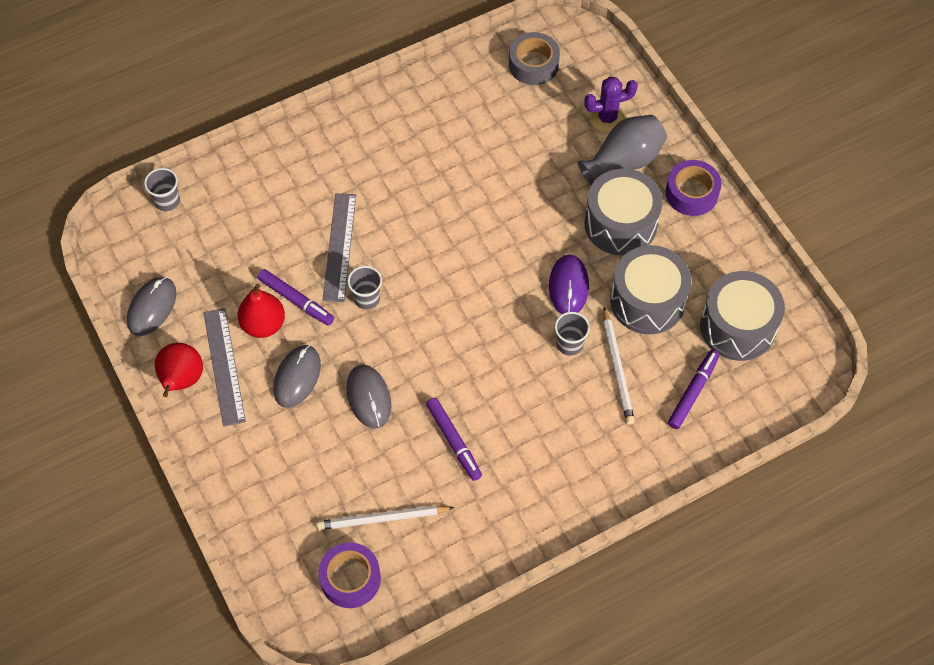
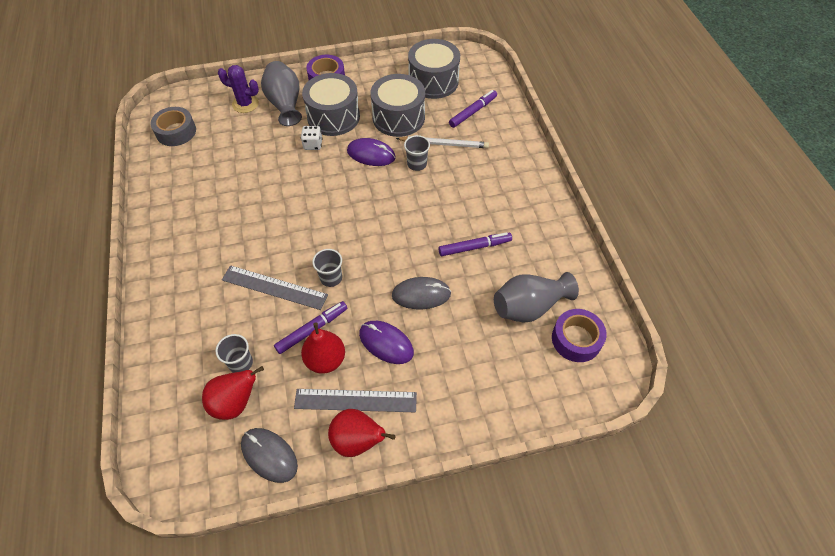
camera: 75 degrees left, 5 degrees down
(167, 201) = (157, 420): grey cup -> grey cup (240, 363)
(198, 259) = (235, 403): none -> red pear
(297, 377) = (386, 343): grey mouse -> purple mouse
(382, 519) = (529, 307): white pencil -> grey vase
(563, 216) = (313, 144): none -> white dice
(607, 118) = (245, 104): purple cactus -> purple cactus turned 75 degrees counterclockwise
(693, 392) = (473, 112): purple marker -> purple marker turned 90 degrees clockwise

